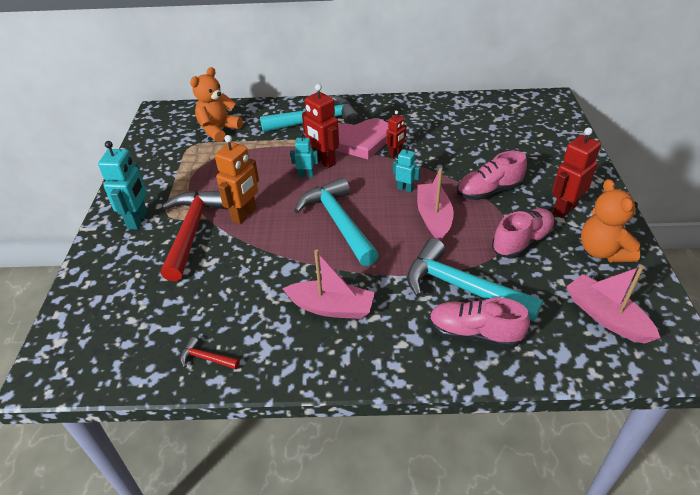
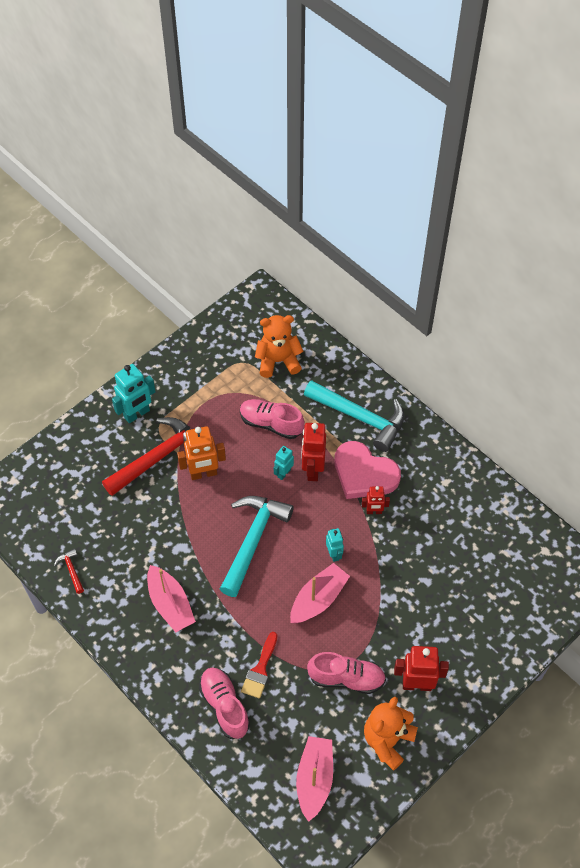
camera: 45 degrees right, 15 degrees up
(306, 175) = (283, 473): turquoise robot -> turquoise robot turned 105 degrees counterclockwise
(461, 287) = (260, 669): turquoise hammer -> red brush
(489, 191) = (389, 615): pink shoe -> pink shoe (271, 424)

